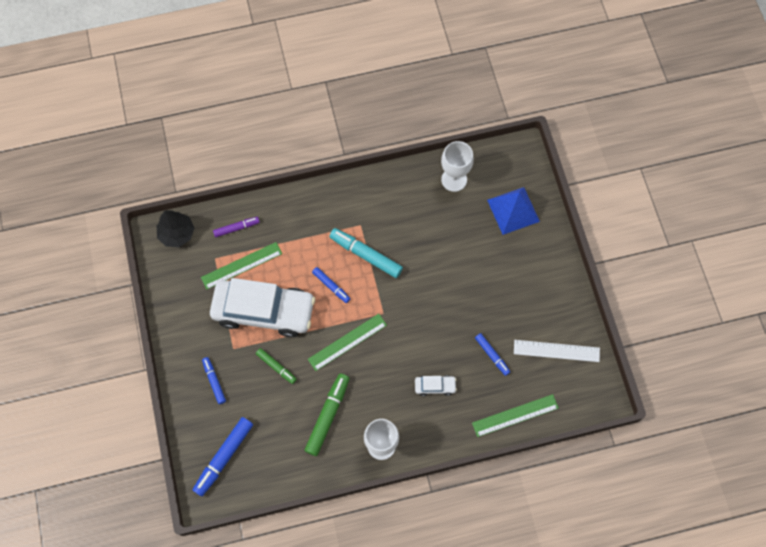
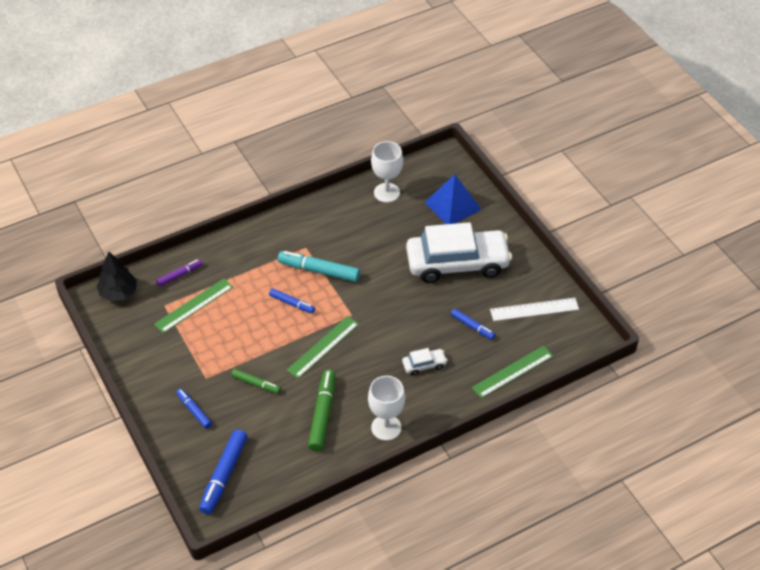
camera: 15 degrees left, 20 degrees down
(264, 311) = (229, 339): white car -> white car (457, 263)

